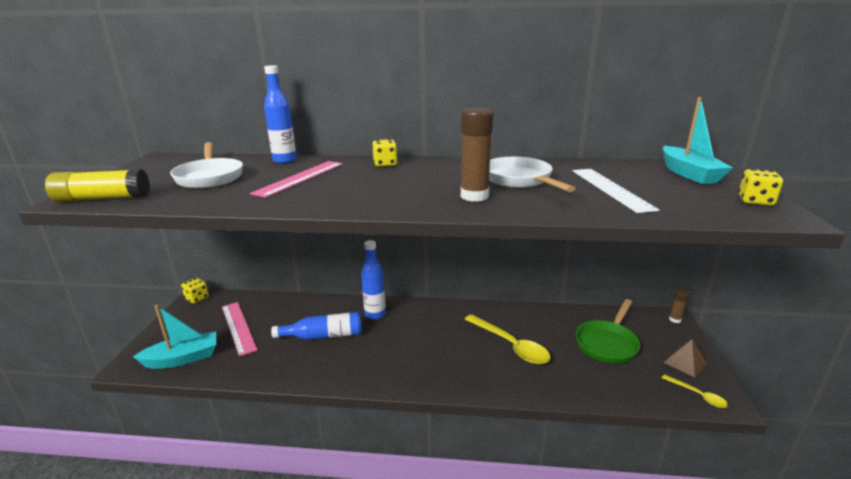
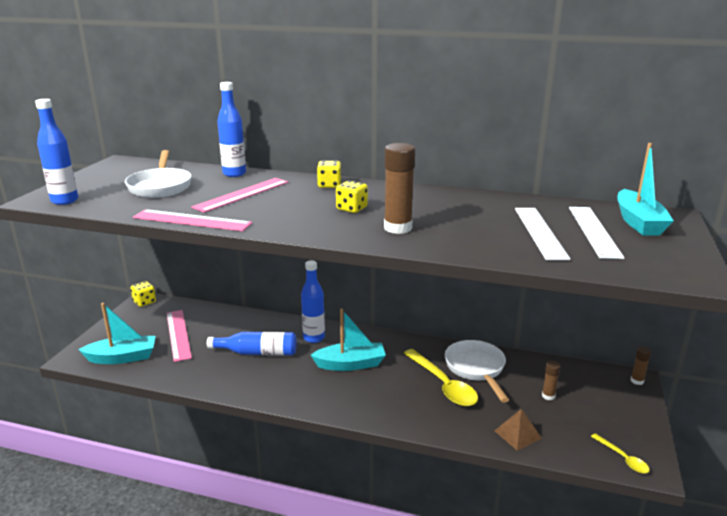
camera: 10 degrees right, 0 degrees up
(103, 198) = (64, 201): yellow glue stick -> blue bottle
(255, 206) = (192, 220): none -> pink ruler
(418, 336) = (350, 364): none -> turquoise boat
(519, 180) = (453, 214): white pan -> white pan (476, 369)
(607, 343) = (548, 396): green pan -> brown glue stick
(657, 184) = (594, 231): none -> white ruler
(685, 363) = (625, 425): brown pyramid -> brown pyramid (517, 434)
(755, 201) = (682, 259): yellow dice -> yellow dice (351, 209)

